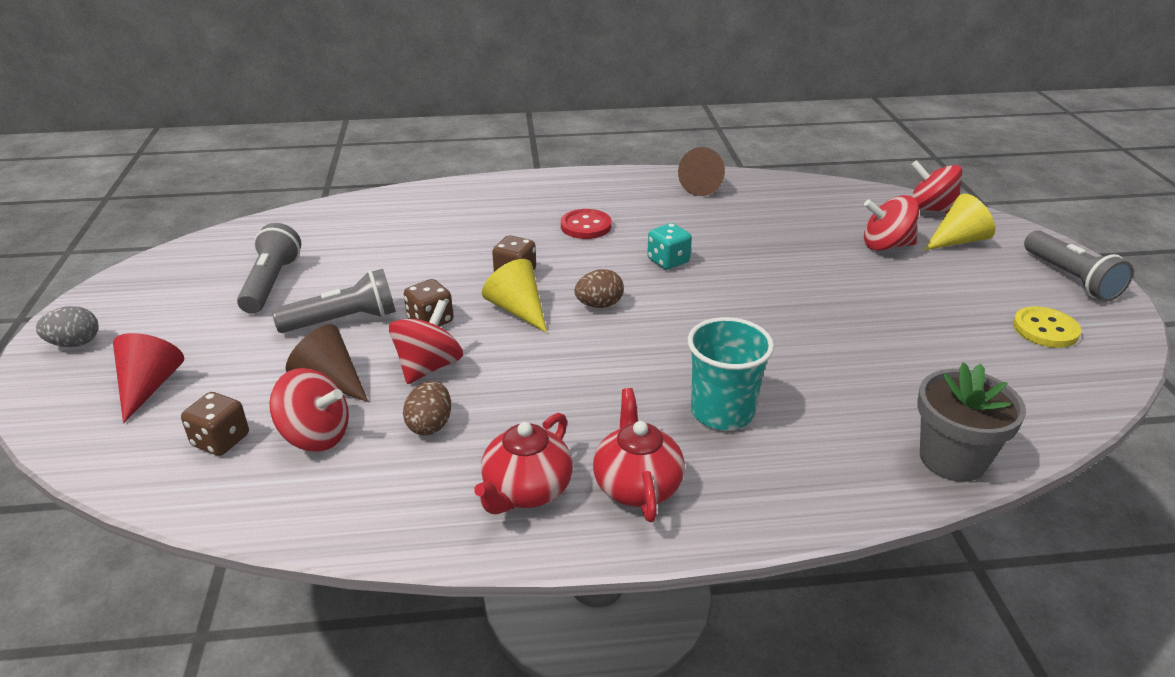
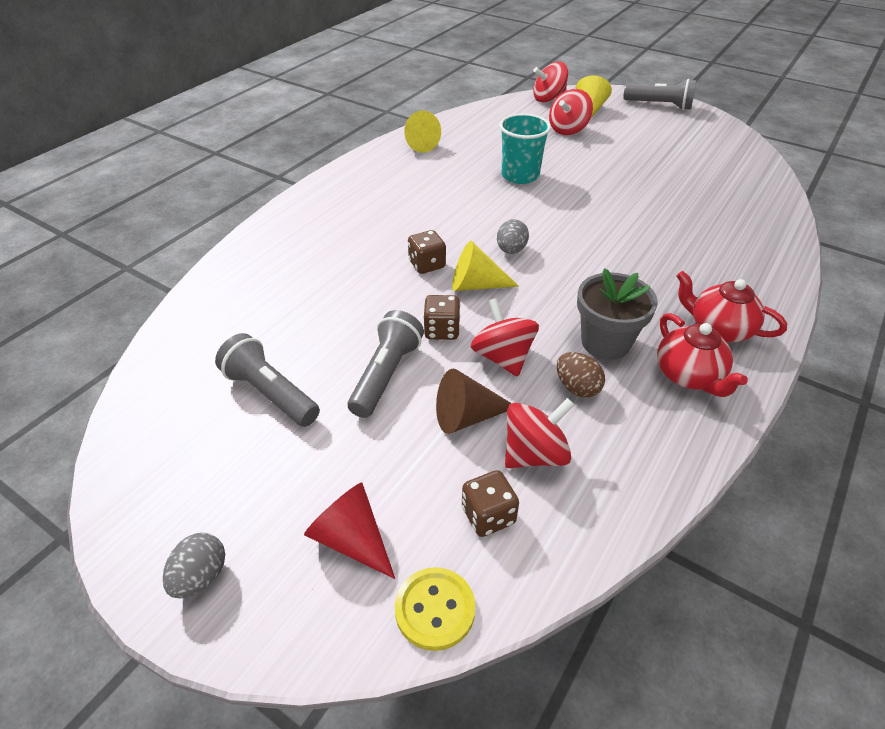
camera: 50 degrees left, 10 degrees up
(586, 226) = (404, 208): red button -> none
(599, 305) = (511, 250): brown egg -> grey egg
(668, 261) = (492, 201): turquoise dice -> none
(704, 186) = (418, 144): brown cone -> yellow cone
(722, 412) = (674, 264): turquoise cup -> turquoise cup (520, 175)
(952, 459) = (776, 218): grey flower pot -> grey flower pot (605, 342)
(1045, 329) = (695, 136): yellow button -> yellow button (435, 609)

